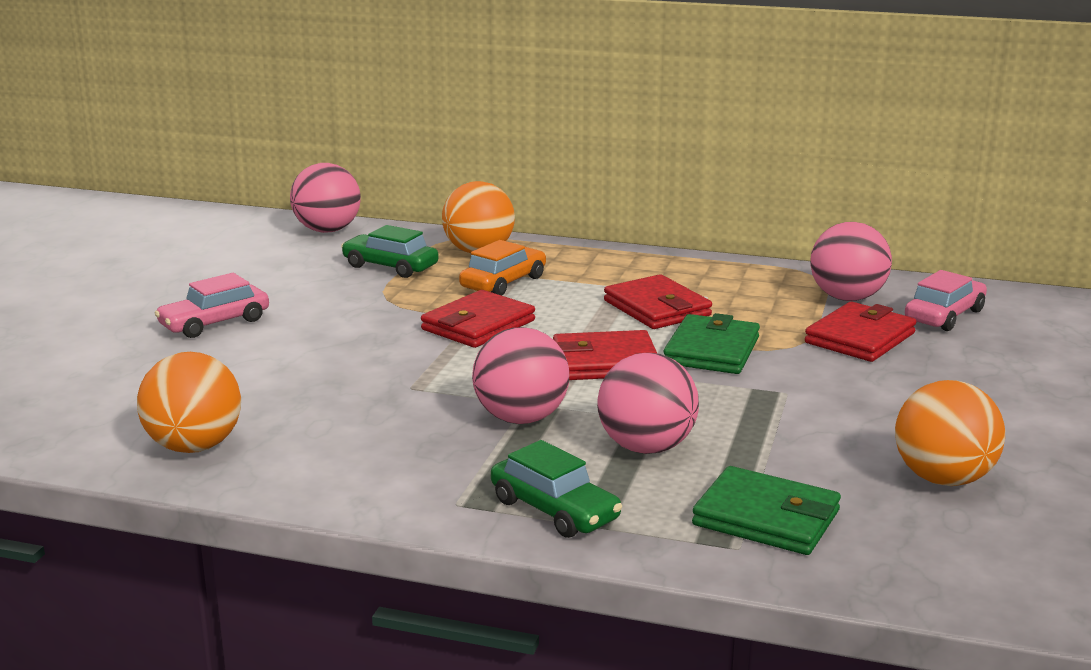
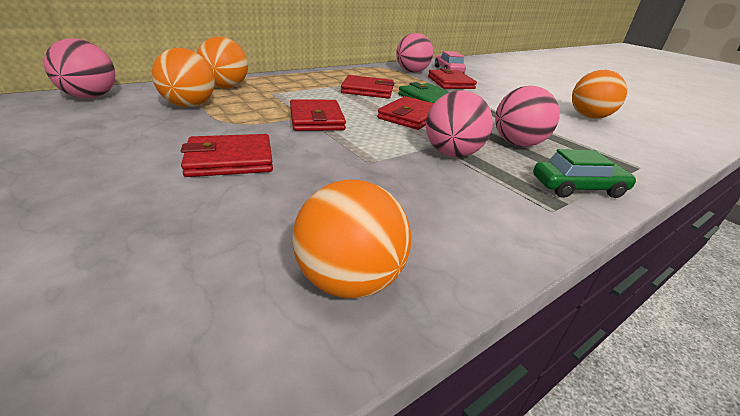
camera: 55 degrees left, 10 degrees up
(214, 323) = (129, 178): pink car -> none
(305, 336) = (230, 160): none -> red wallet
(390, 266) = (189, 105): green car -> orange ball
(503, 283) = (276, 97): orange car -> none
(766, 518) = (611, 151): green wallet -> none

